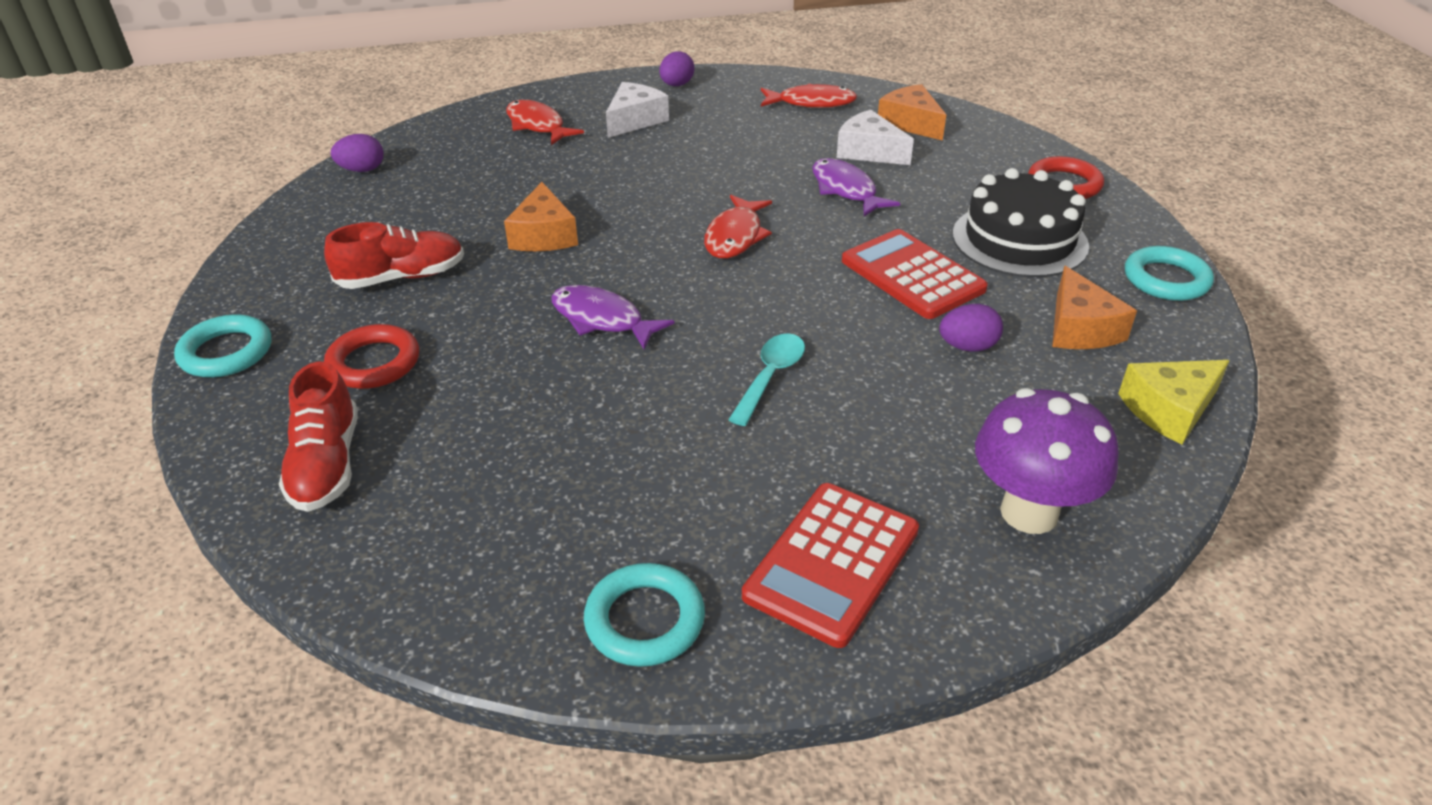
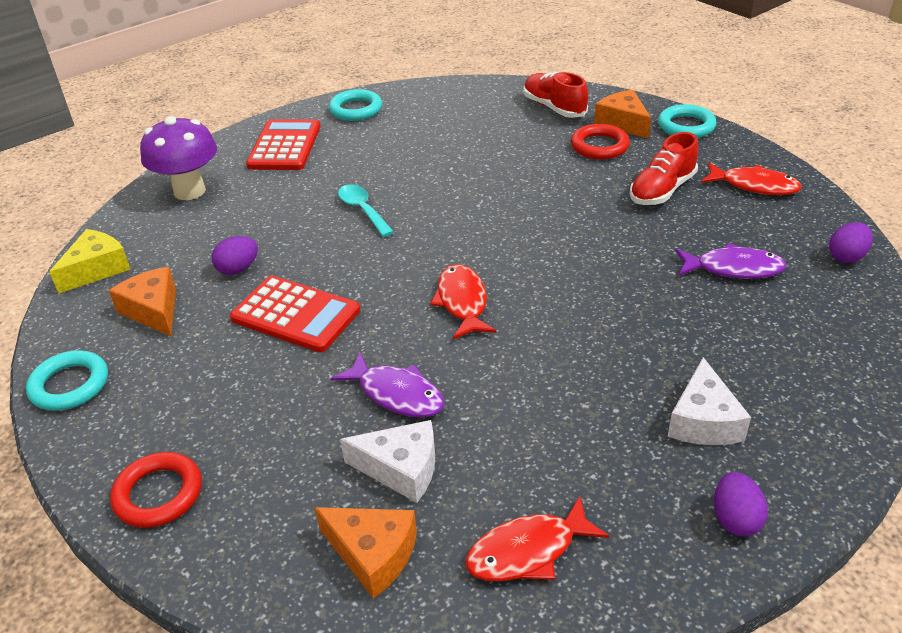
camera: 155 degrees right, 0 degrees up
(537, 125) = (790, 370): red fish -> red fish (754, 186)
(544, 235) = (612, 251): orange cheese -> orange cheese (623, 123)
(602, 319) = (498, 208): purple fish -> purple fish (733, 268)
(770, 376) = (362, 210): turquoise spoon -> turquoise spoon turned 150 degrees clockwise
(1019, 240) = (206, 387): black cake -> none

